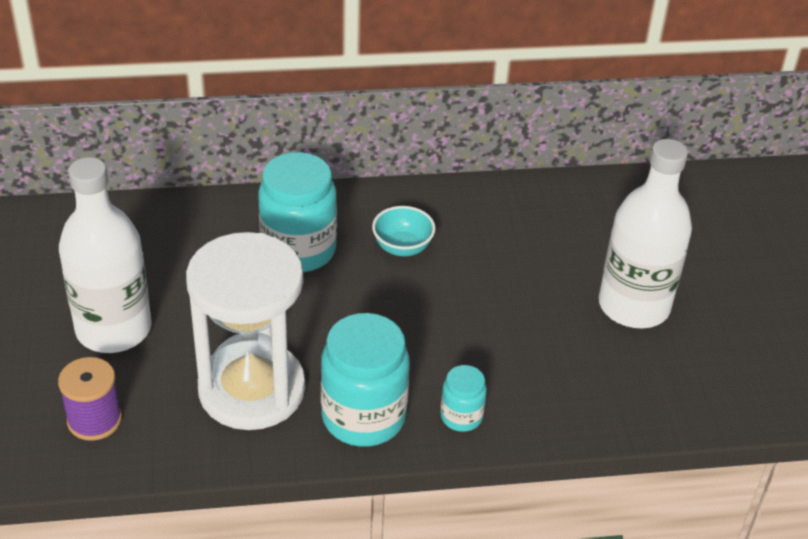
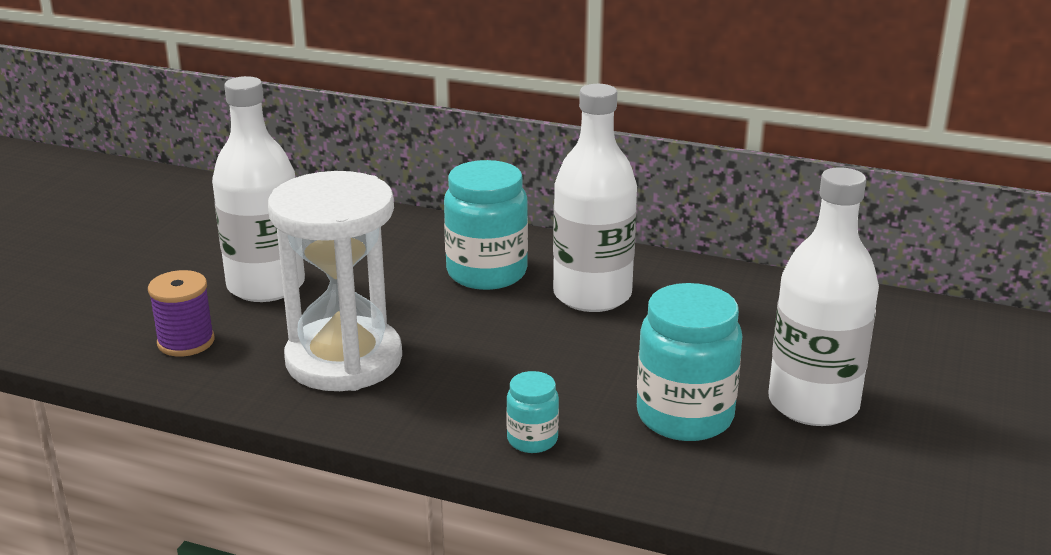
camera: 30 degrees right, 15 degrees down
(363, 417) = (431, 410): turquoise jar -> turquoise jar (685, 416)
(402, 247) = (592, 295): turquoise bowl -> white bottle

